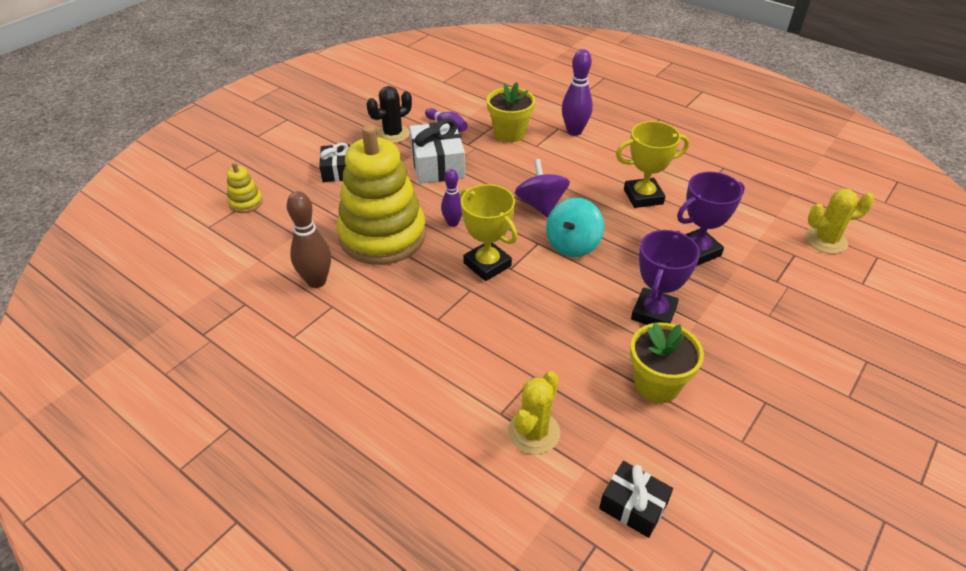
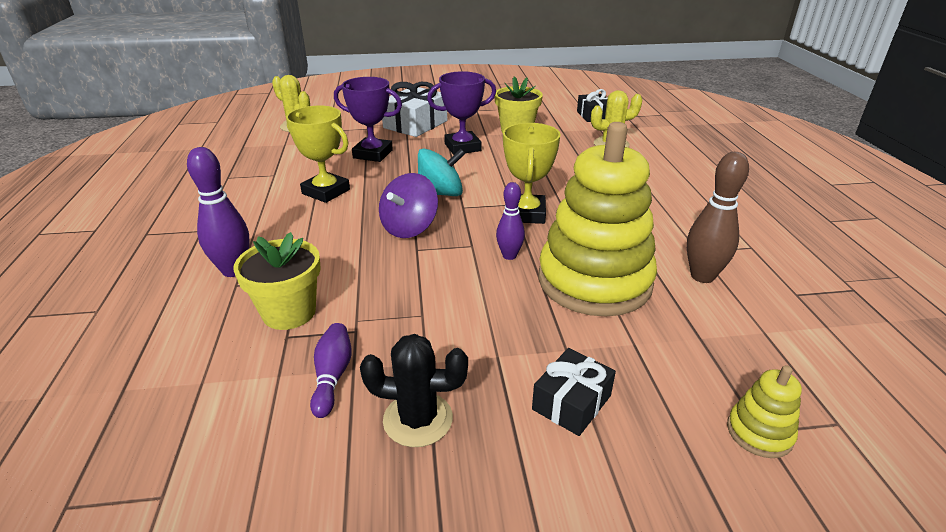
camera: 135 degrees left, 10 degrees down
(437, 165) = (433, 325): white gift -> white gift (415, 124)

